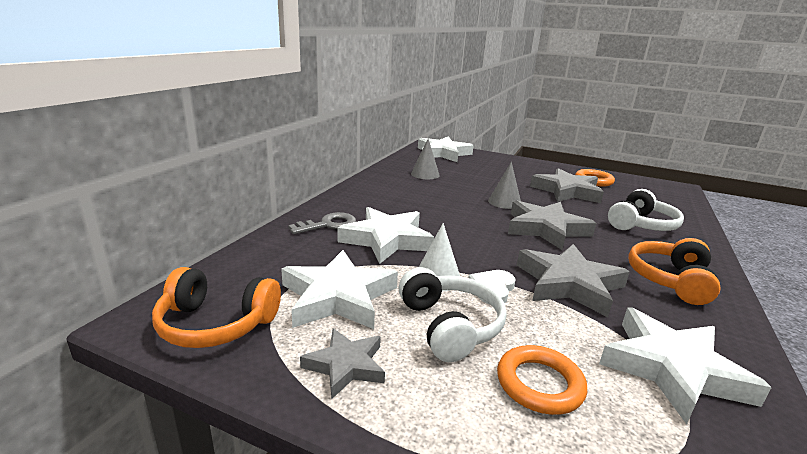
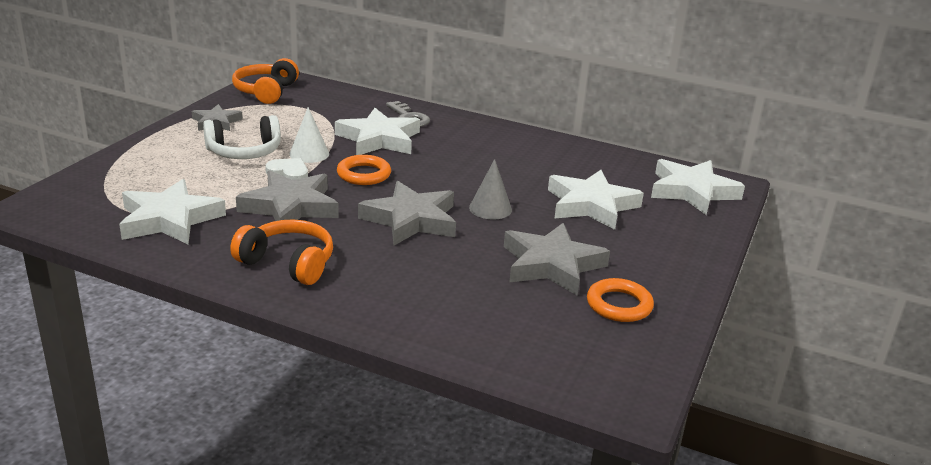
camera: 90 degrees right, 5 degrees up
(338, 297) = (288, 121): white star -> white star (591, 205)
(425, 174) = (577, 170): grey cone -> none
(539, 384) = (177, 171): orange ring -> orange ring (364, 174)
(641, 224) = (433, 293): white headphones -> none

